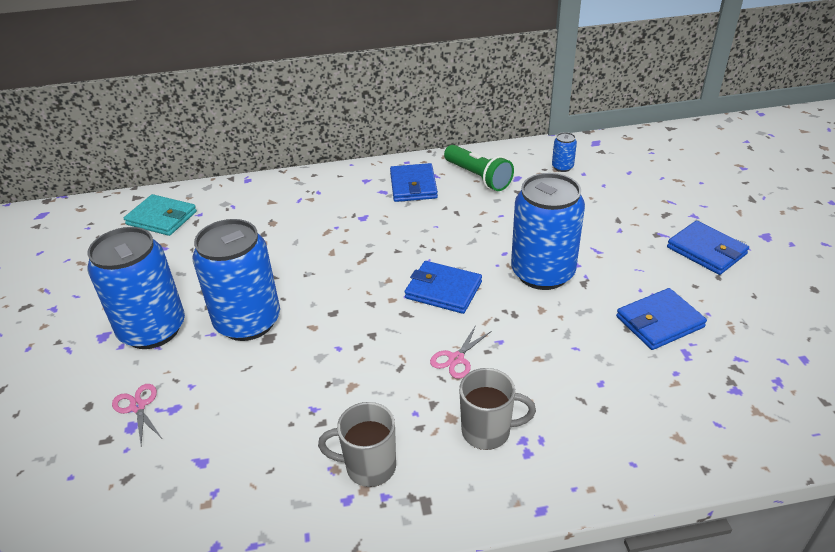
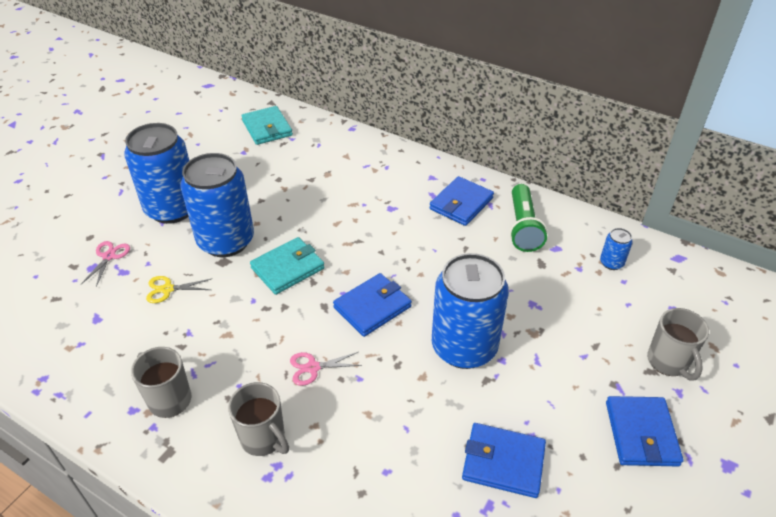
camera: 40 degrees right, 5 degrees up
(243, 391) = (167, 289): none -> yellow scissors
(336, 307) = (288, 268): none -> turquoise wallet
(443, 290) = (372, 307): blue wallet -> blue wallet turned 75 degrees clockwise
(667, 203) = (668, 362): none -> grey mug

